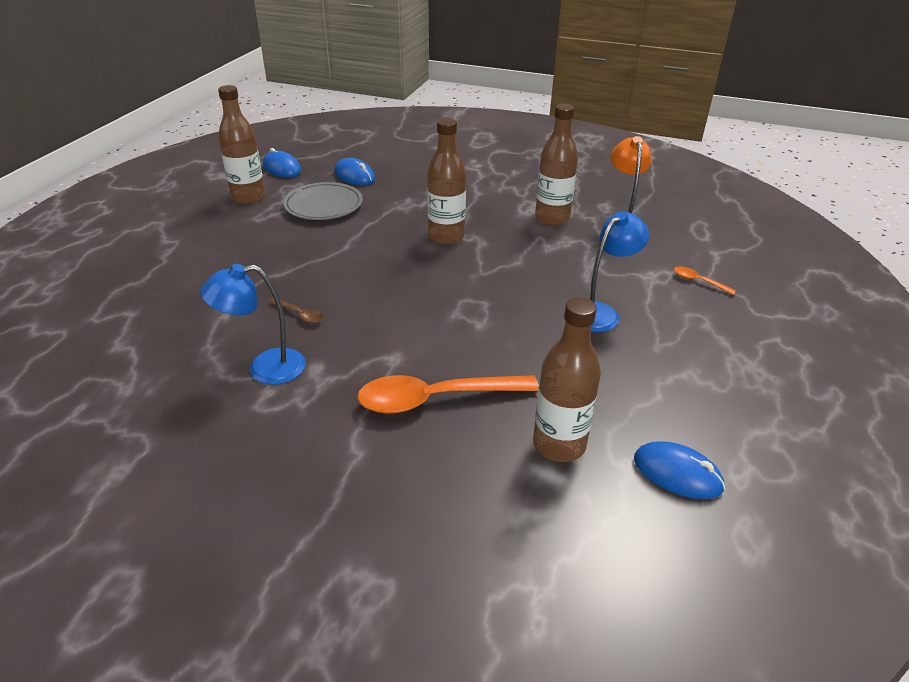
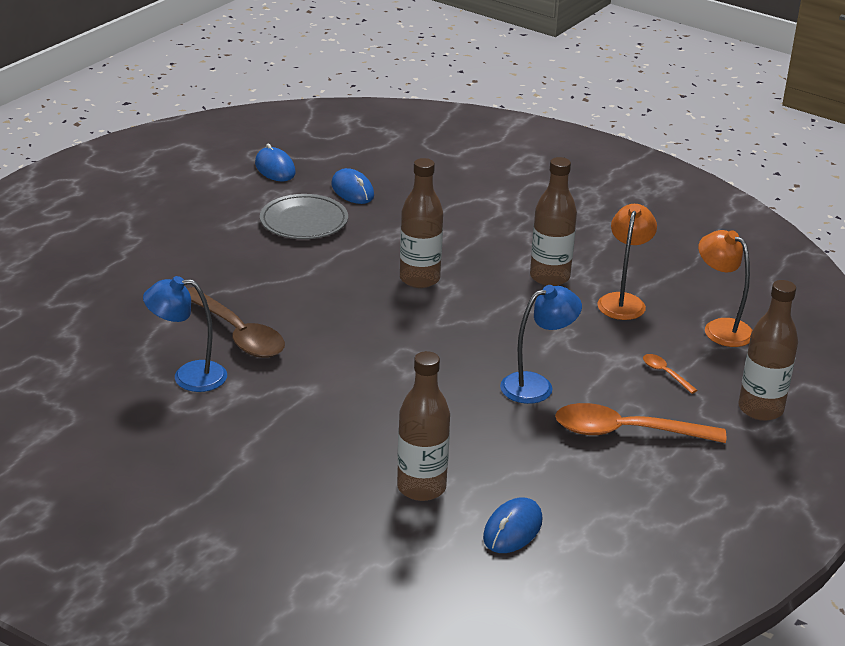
camera: 15 degrees right, 5 degrees down
(248, 197) = (227, 199): brown bottle -> brown bottle (760, 409)
(300, 314) = (237, 333): brown spoon -> brown spoon, size x2.29
(436, 399) = (331, 431): orange spoon -> orange spoon (627, 432)
(677, 473) = (512, 529): blue mouse -> blue mouse turned 75 degrees clockwise
(711, 236) = (720, 328): none -> orange lamp

